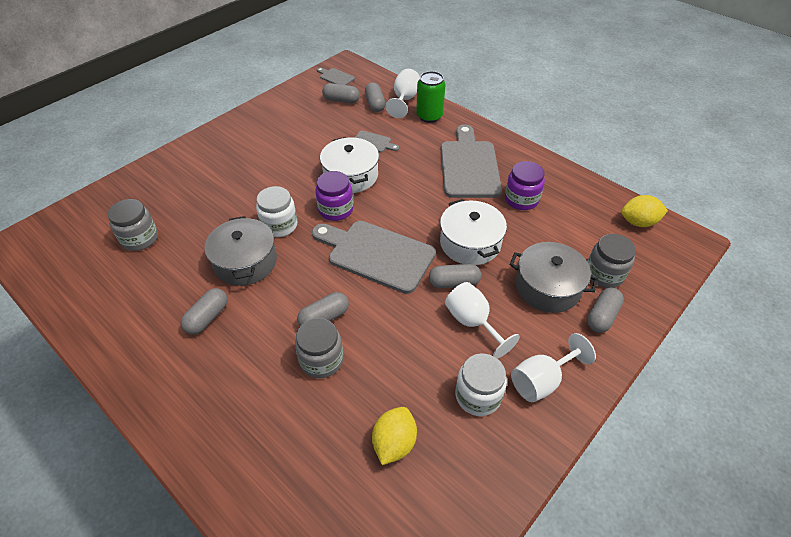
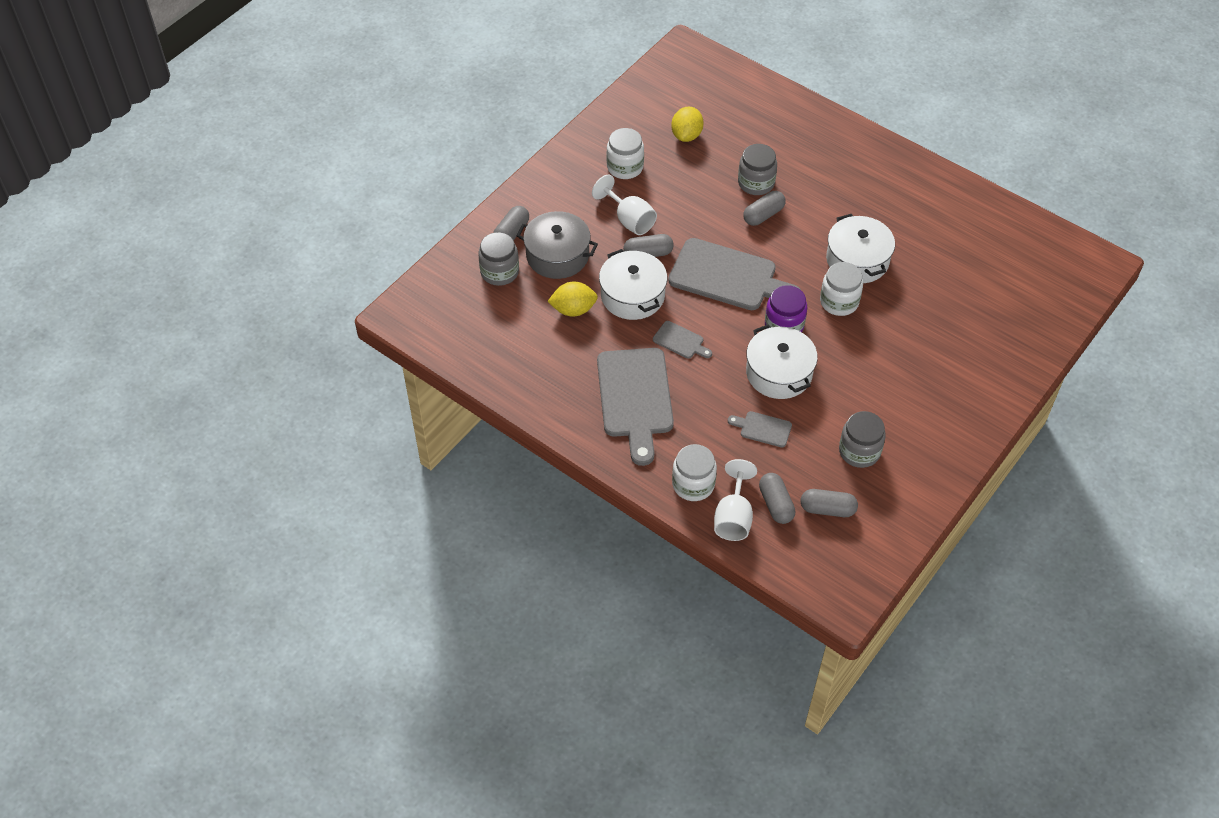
camera: 175 degrees right, 5 degrees up
(140, 238) = (978, 277): grey jar -> grey jar (859, 451)
(207, 317) = (868, 208): grey capsule -> none
(245, 262) = (857, 260): grey pot -> white pot
(335, 77) = (851, 563): grey cutting board -> grey cutting board (680, 341)
(429, 116) = (693, 484): green can -> white jar
(521, 199) = (574, 353): purple jar -> none
(541, 381) = (573, 180): white goblet -> none
(638, 222) = (447, 332): yellow lemon -> yellow lemon (573, 309)

